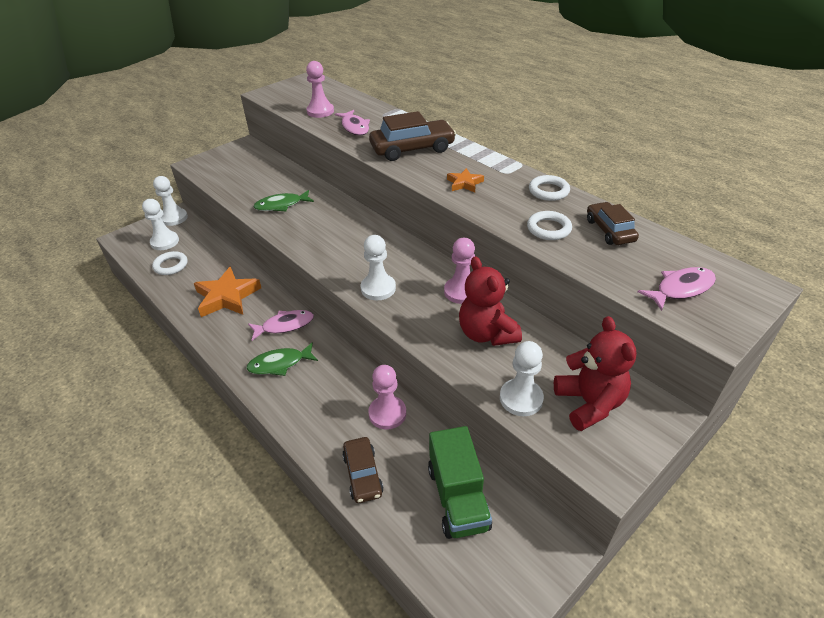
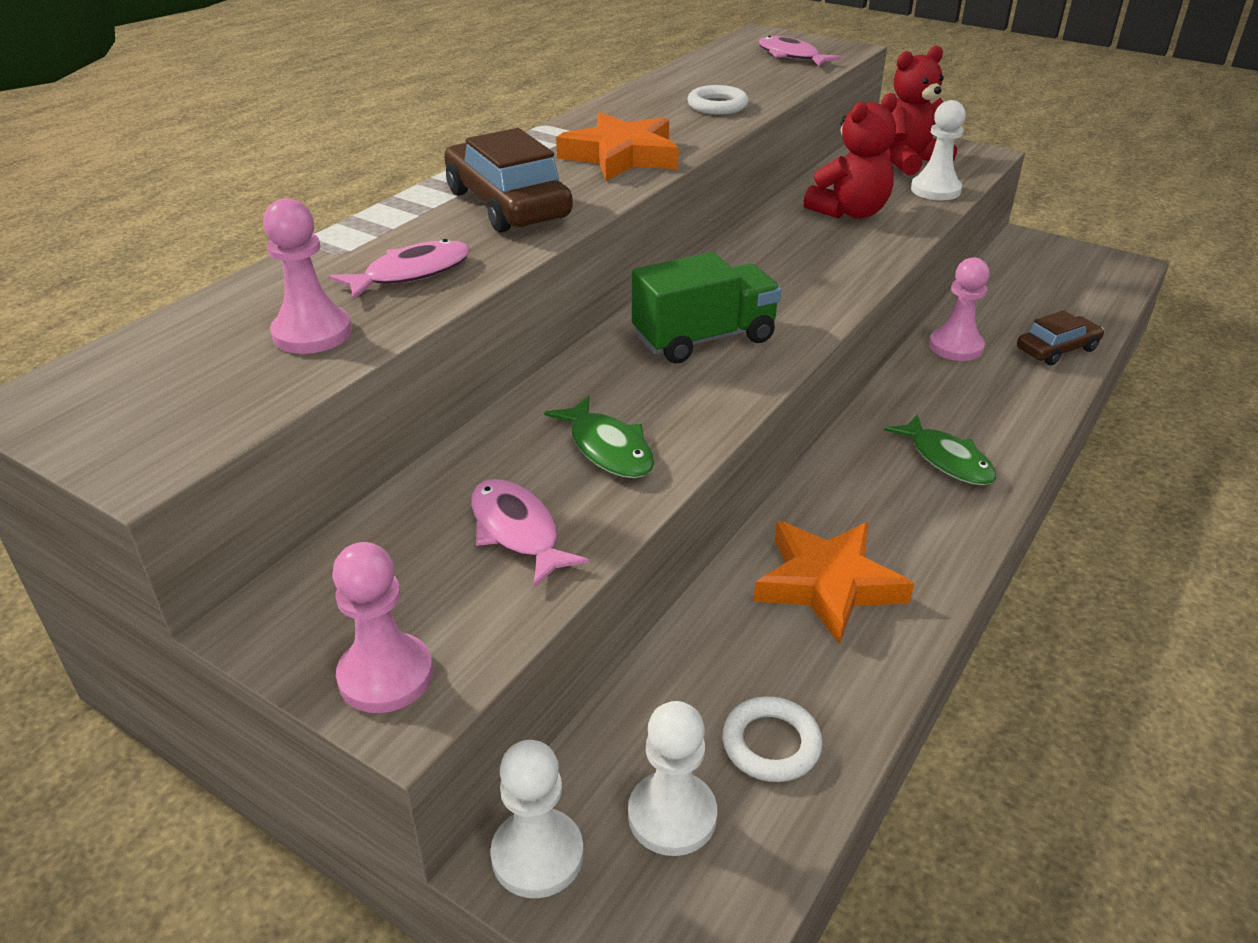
camera: 105 degrees left, 5 degrees down
(285, 325) = (859, 478): pink fish -> pink fish (517, 531)
(378, 288) = (815, 292): white pawn -> none
(458, 497) = (1024, 289): green truck -> green truck (704, 339)
(461, 292) = (779, 233): pink pawn -> pink pawn (386, 675)
(464, 183) = (621, 156): orange star -> orange star, size x1.92
(548, 191) = (619, 108): white ring -> none
(609, 230) = (700, 80): brown car -> none

